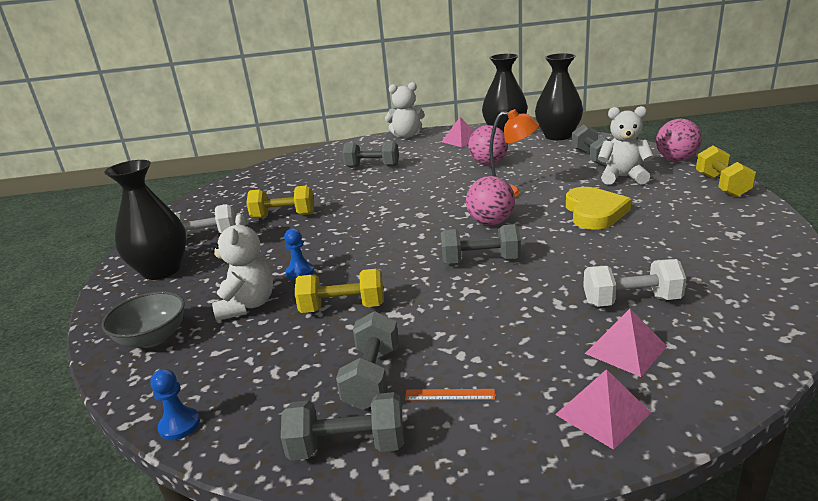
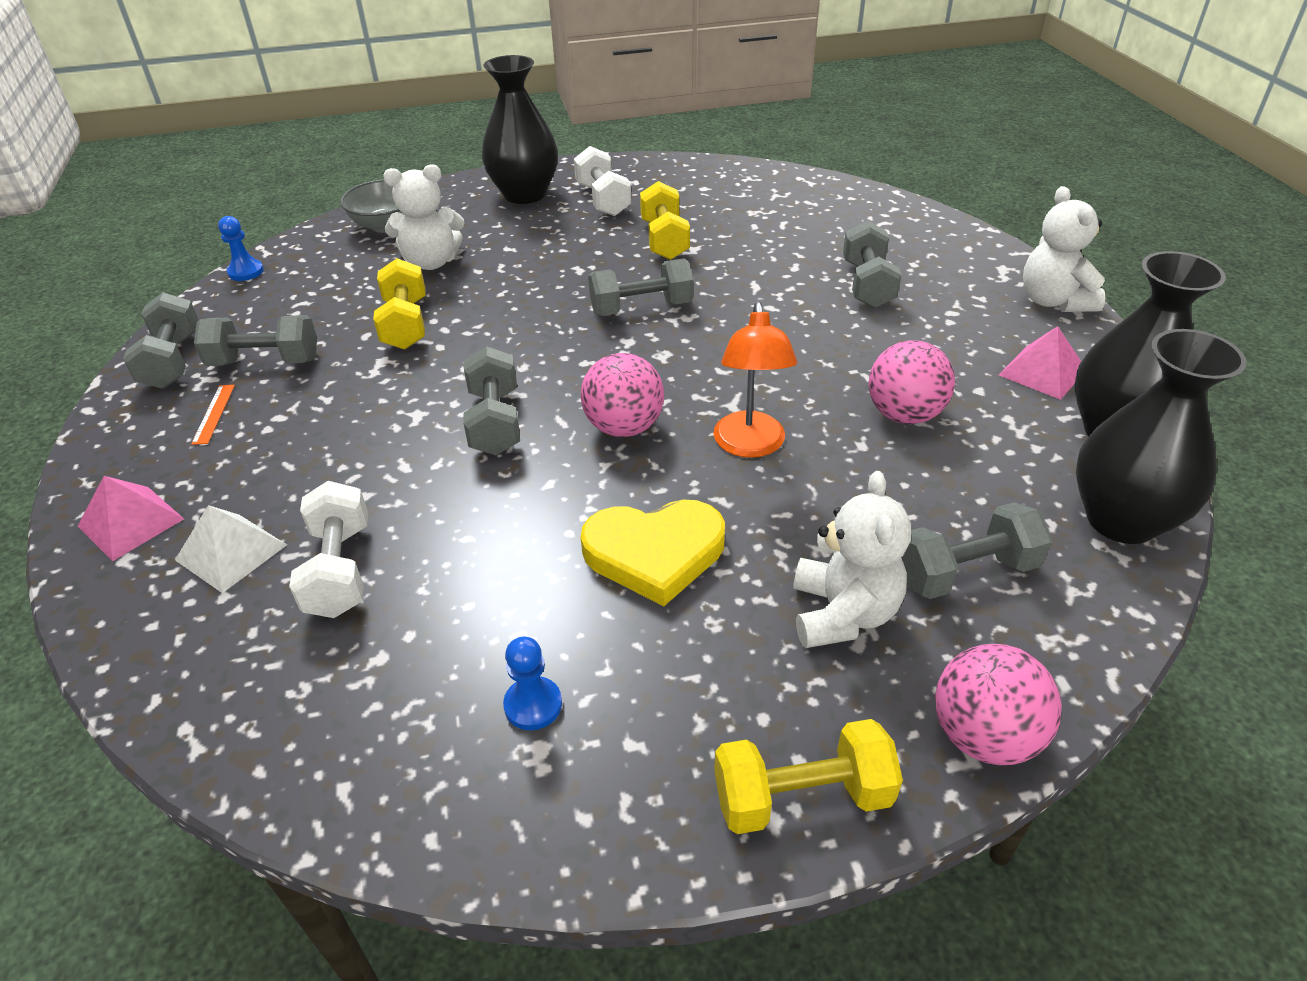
camera: 80 degrees right, 15 degrees up
(300, 272) = (498, 281): blue pawn -> blue pawn (533, 705)
(366, 221) = (641, 308): none -> grey dumbbell
(625, 349) = (231, 552): pink pyramid -> white pyramid

